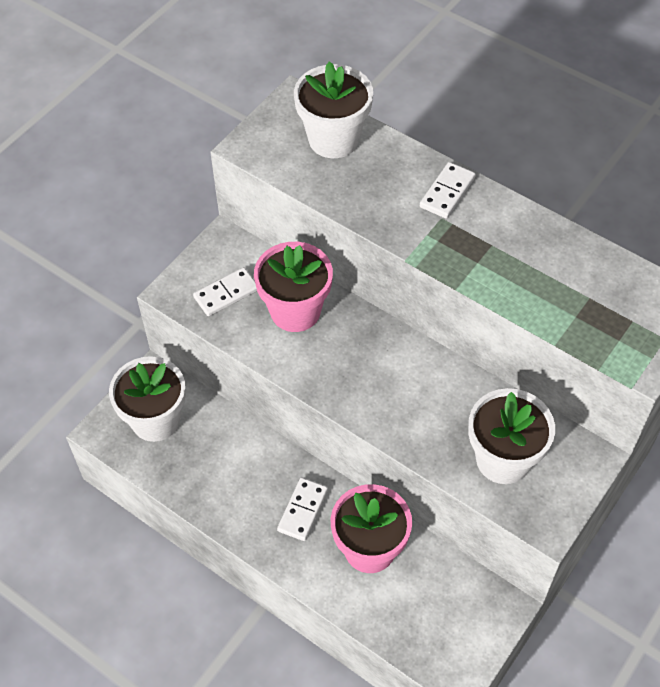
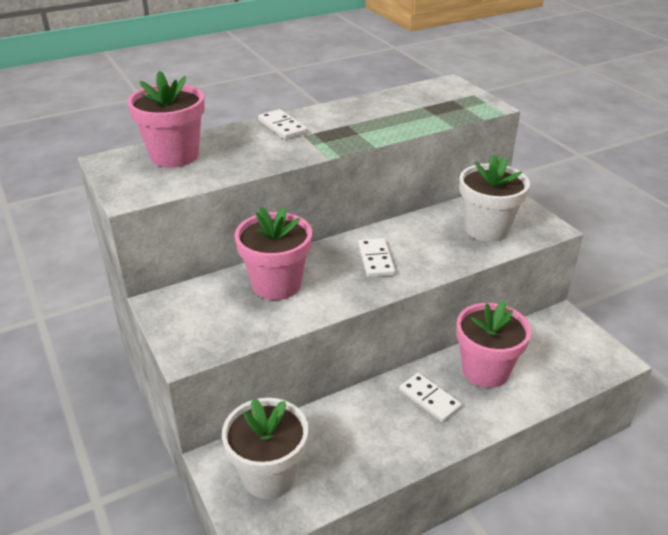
camera: 65 degrees left, 20 degrees down
(226, 294) = (221, 319): white domino -> white domino (376, 260)
(333, 139) = (174, 156): white flower pot -> pink flower pot

